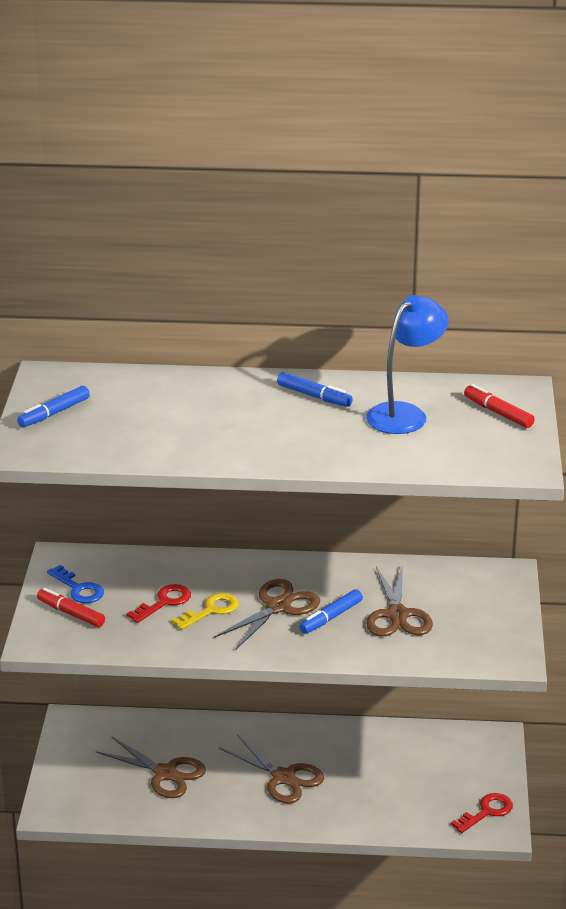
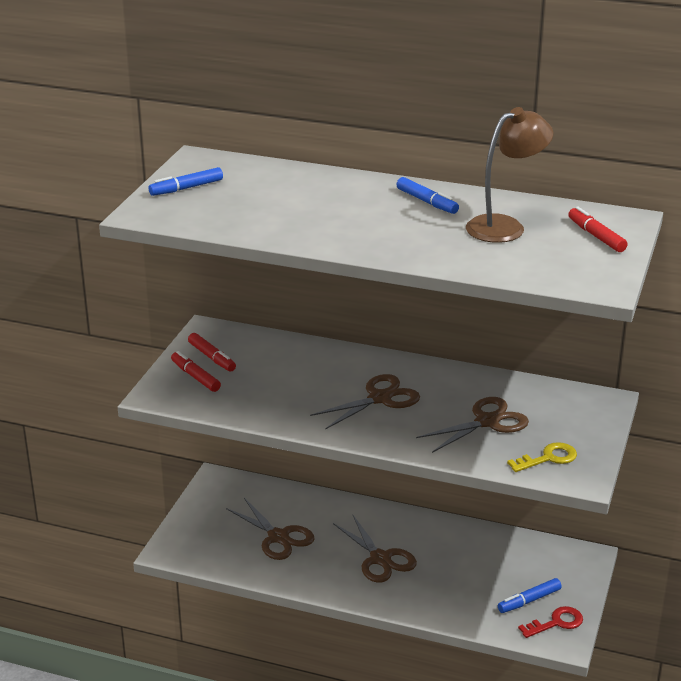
camera: 15 degrees right, 0 degrees up
(78, 589) = (212, 357): blue key -> red marker
(164, 602) = (280, 379): red key -> none
(211, 610) = (318, 392): yellow key -> yellow key (548, 458)
(331, 617) = (424, 415): blue marker -> blue marker (529, 600)
(397, 615) = (487, 422): brown scissors -> brown scissors turned 135 degrees counterclockwise
(405, 414) = (505, 226): blue lamp -> brown lamp

